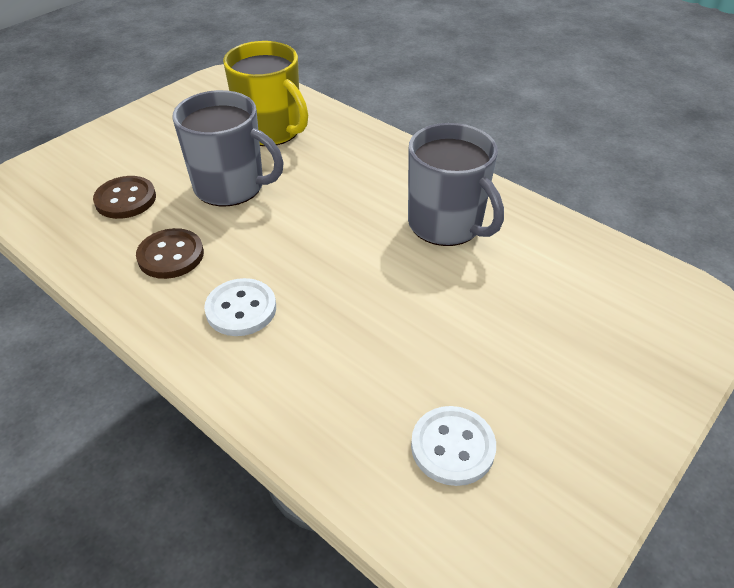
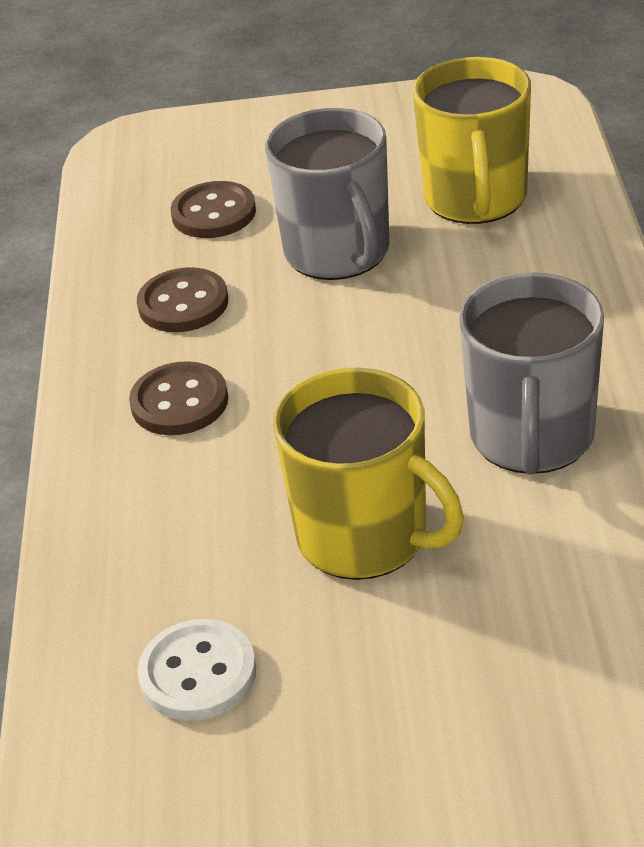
camera: 50 degrees right, 5 degrees down
(241, 309) = (179, 402): white button -> brown button
(436, 316) = (365, 536): none -> yellow mug

